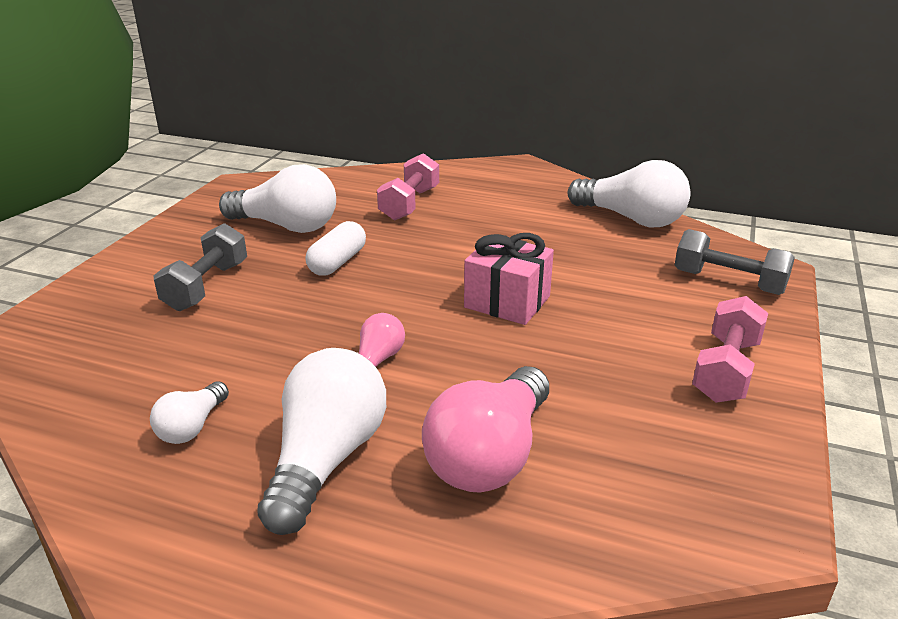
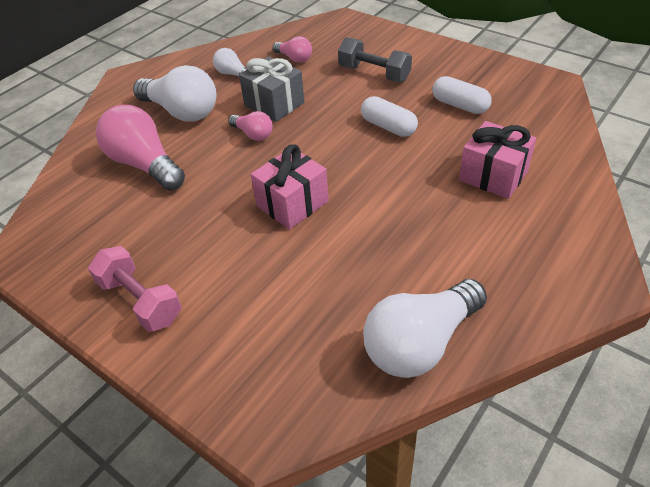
camera: 110 degrees right, 15 degrees up
(144, 366) = (294, 58): none -> pink light bulb
(286, 226) = (459, 105): white light bulb -> white capsule
(293, 358) = (274, 104): none -> grey gift
(409, 204) = (493, 176): pink dumbbell -> pink gift
(728, 282) = (254, 370): grey dumbbell -> none

